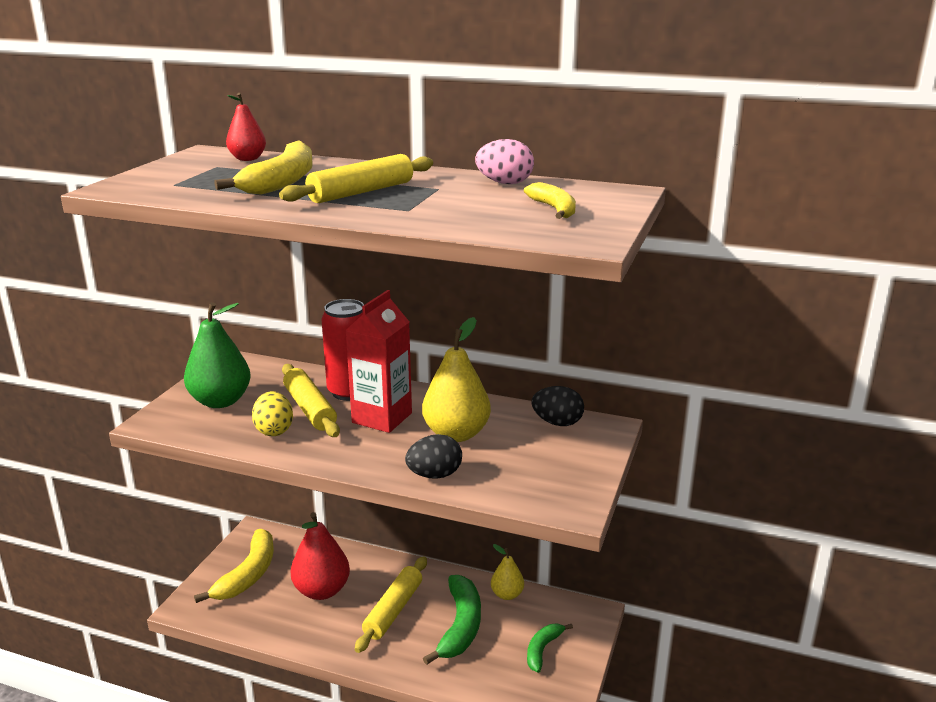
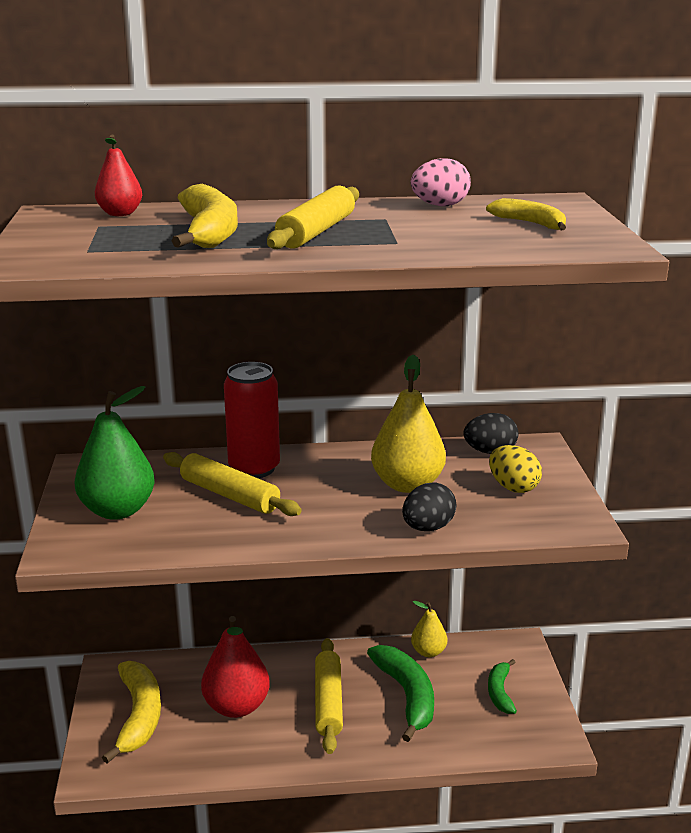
camera: 25 degrees left, 0 degrees up
(274, 430) = (214, 526): yellow egg -> yellow egg (513, 487)
(382, 418) = (316, 486): red carton -> none

